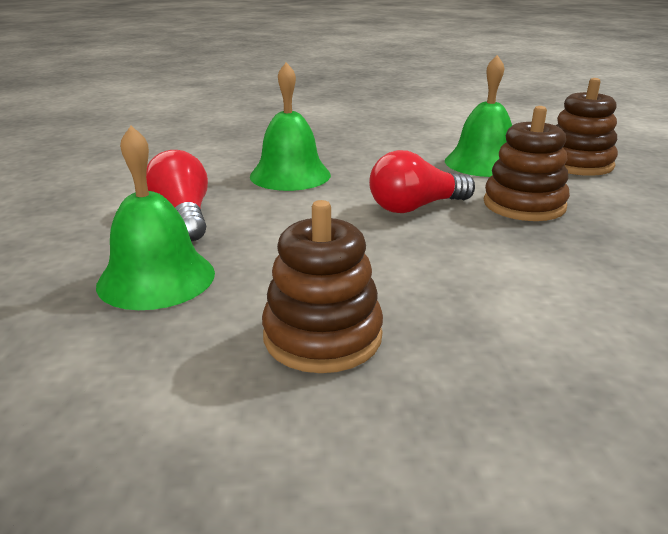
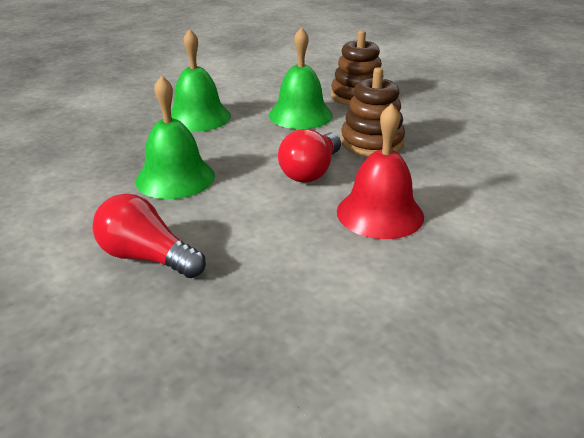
camera: 40 degrees left, 5 degrees up
(156, 278) = (221, 323): green bell -> green bell (198, 117)
(322, 336) = (403, 301): brown stacking toy -> none
(427, 262) = (380, 213): none -> red bell

